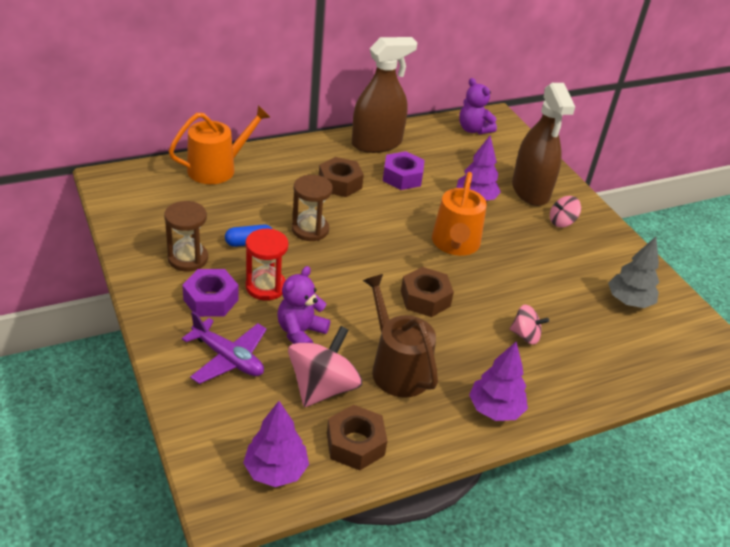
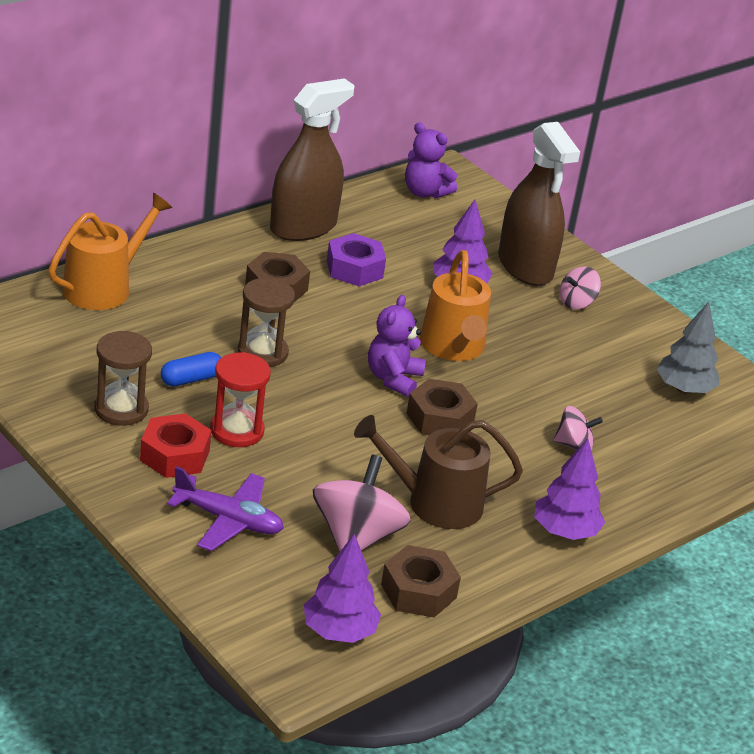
camera: 15 degrees left, 5 degrees down
(211, 299) = (174, 455): purple nut -> red nut
(300, 332) = (303, 479): purple teddy bear -> purple teddy bear (393, 379)
(397, 368) = (435, 503): brown watering can -> brown watering can turned 45 degrees counterclockwise

